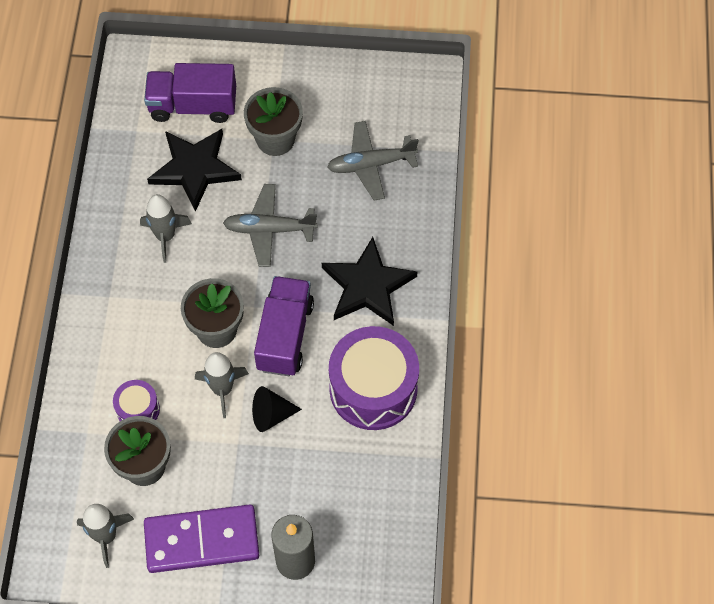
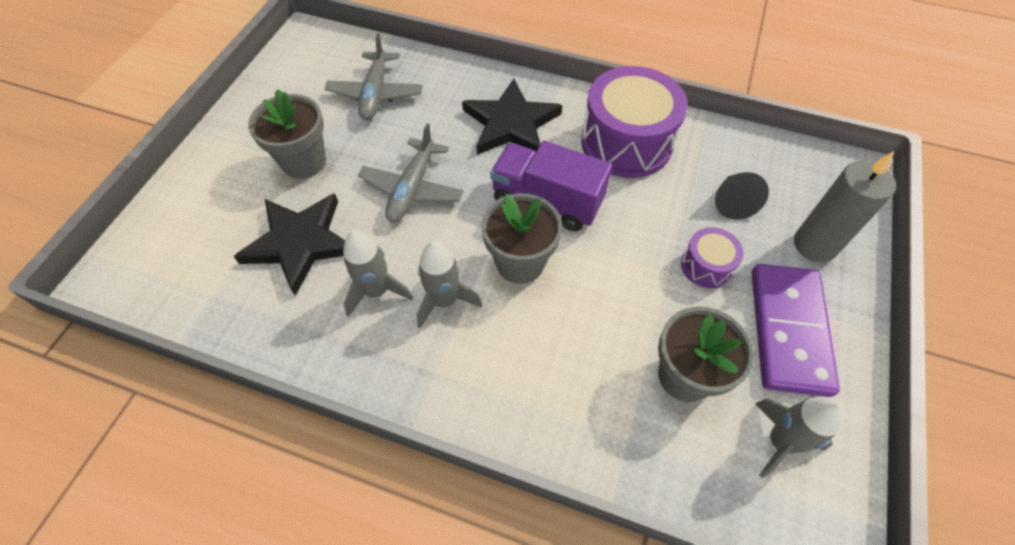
camera: 75 degrees left, 5 degrees down
(138, 409) = (606, 368): purple drum -> purple drum (706, 266)
(193, 106) = (213, 228): purple truck -> none
(222, 389) = (599, 272): grey rocket -> grey rocket (444, 300)
(271, 415) = (639, 232): black cone -> black cone (732, 203)

